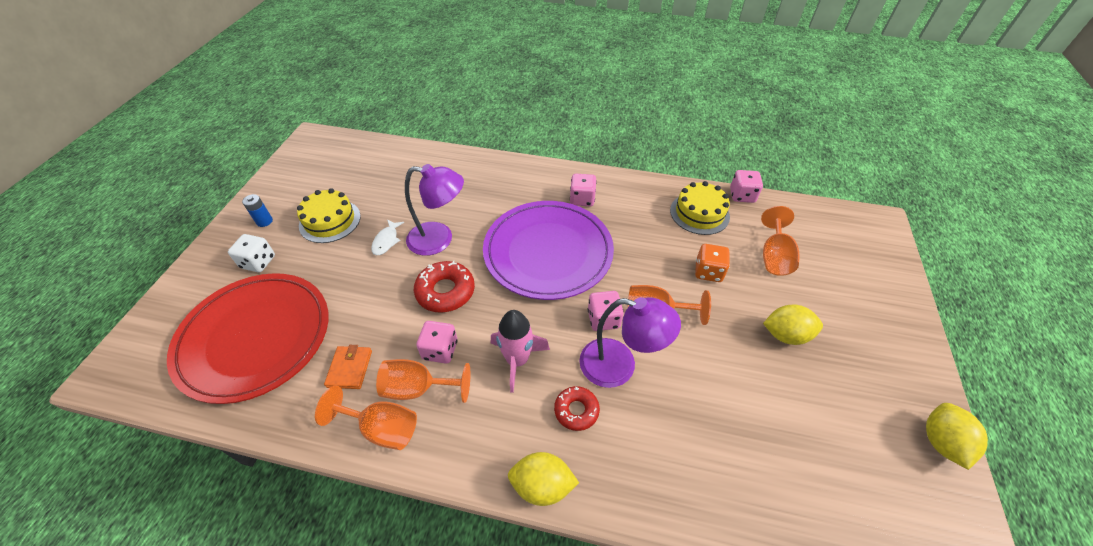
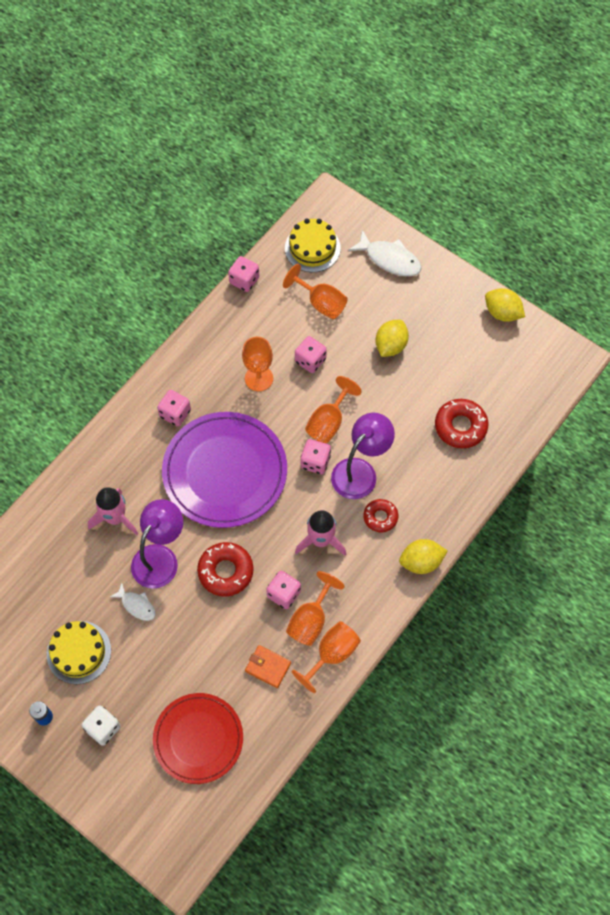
camera: 65 degrees left, 15 degrees up
(255, 338) = (198, 739): red plate -> red plate, size x0.66
(463, 199) = (115, 518): none -> pink rocket
(542, 485) = (421, 562): yellow lemon -> yellow lemon turned 45 degrees clockwise
(658, 241) = (259, 378): none -> orange goblet
(699, 213) = (246, 327): yellow cake -> yellow cake (312, 248)
(708, 272) = (310, 360): orange dice -> pink dice
(751, 456) = (460, 426): none -> red donut
(878, 294) = (389, 259): none -> white fish

